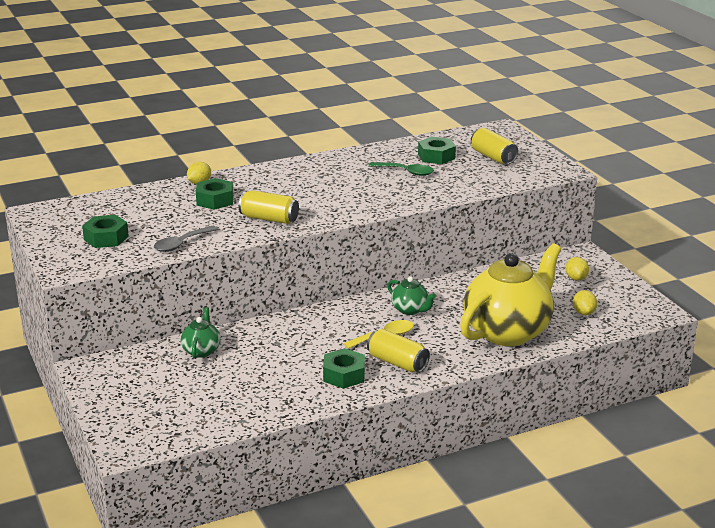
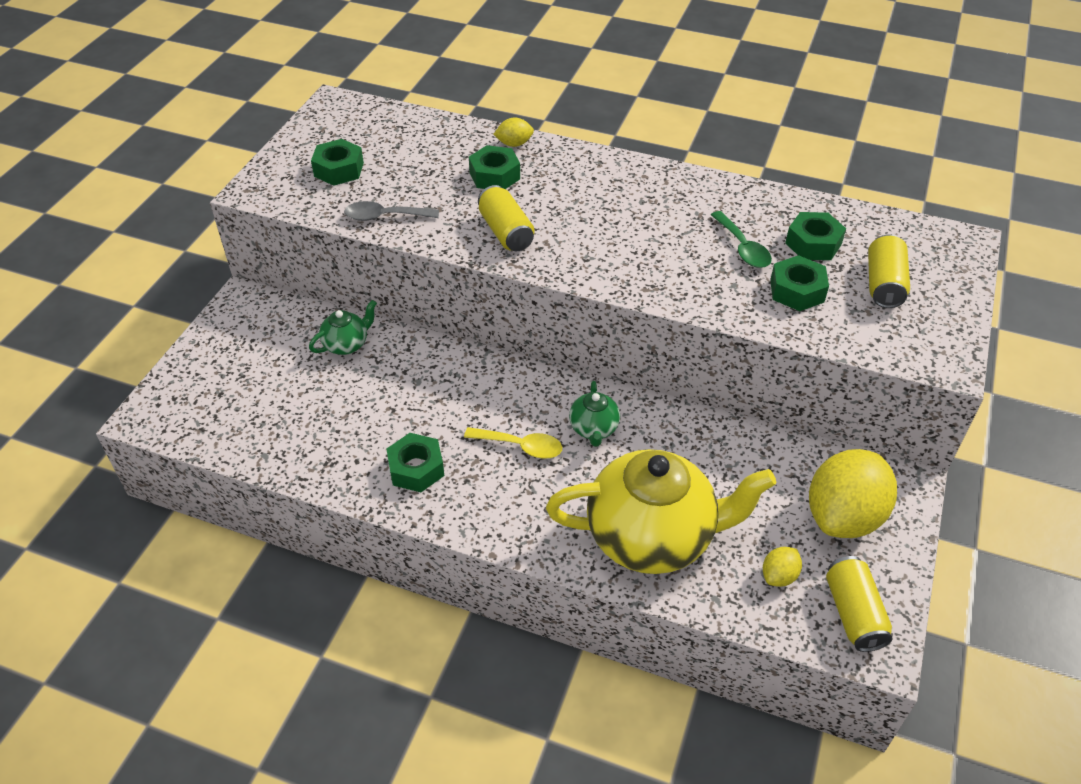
camera: 45 degrees right, 20 degrees up
(397, 363) = (484, 491): yellow can -> yellow can (853, 613)
(460, 176) = (797, 291): none -> green nut
(576, 278) = (843, 516): yellow lemon -> yellow lemon, size x2.31

